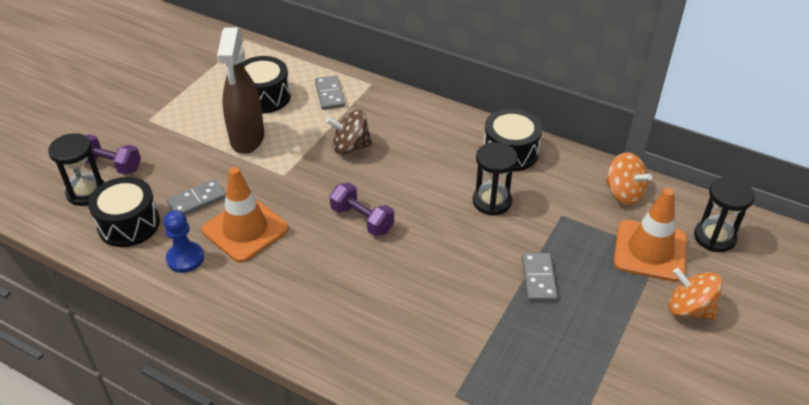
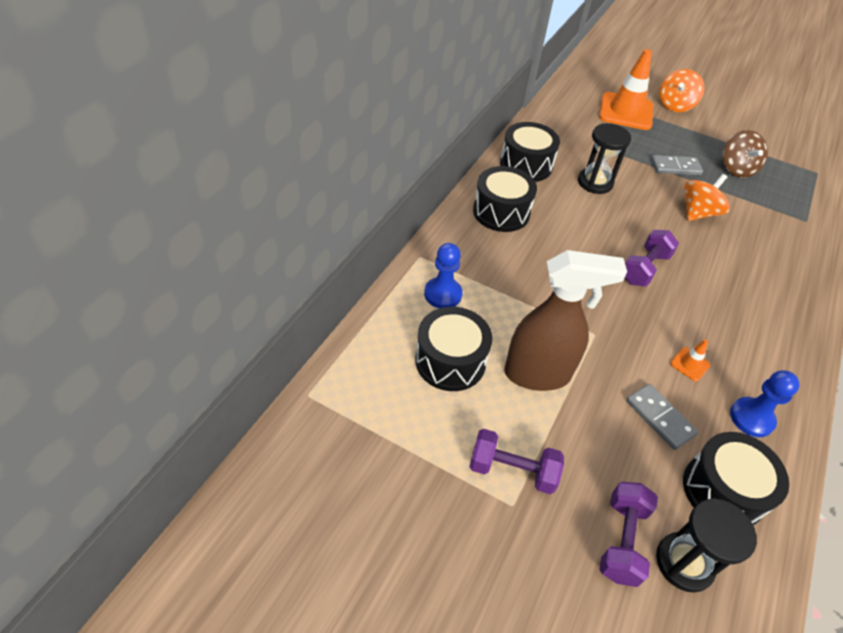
camera: 95 degrees left, 5 degrees up
(172, 121) = (512, 470): none -> purple dumbbell
(245, 229) = (689, 364): orange traffic cone -> orange traffic cone, size x0.42
(329, 94) = (443, 294): grey domino -> blue pawn
(350, 147) = (537, 276): brown spinning top -> brown spinning top (736, 169)
(433, 131) = (501, 212): none -> black drum
(623, 193) = (566, 113): orange spinning top -> orange spinning top (698, 213)
(714, 237) = (602, 83): black hourglass -> none

